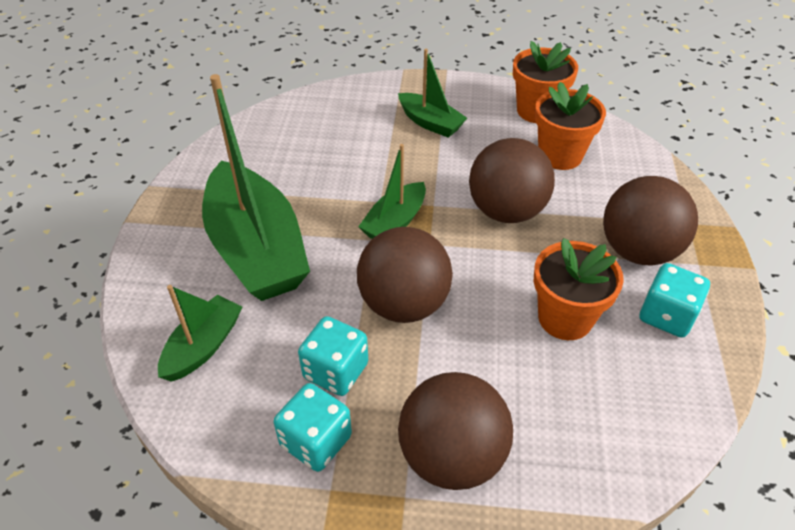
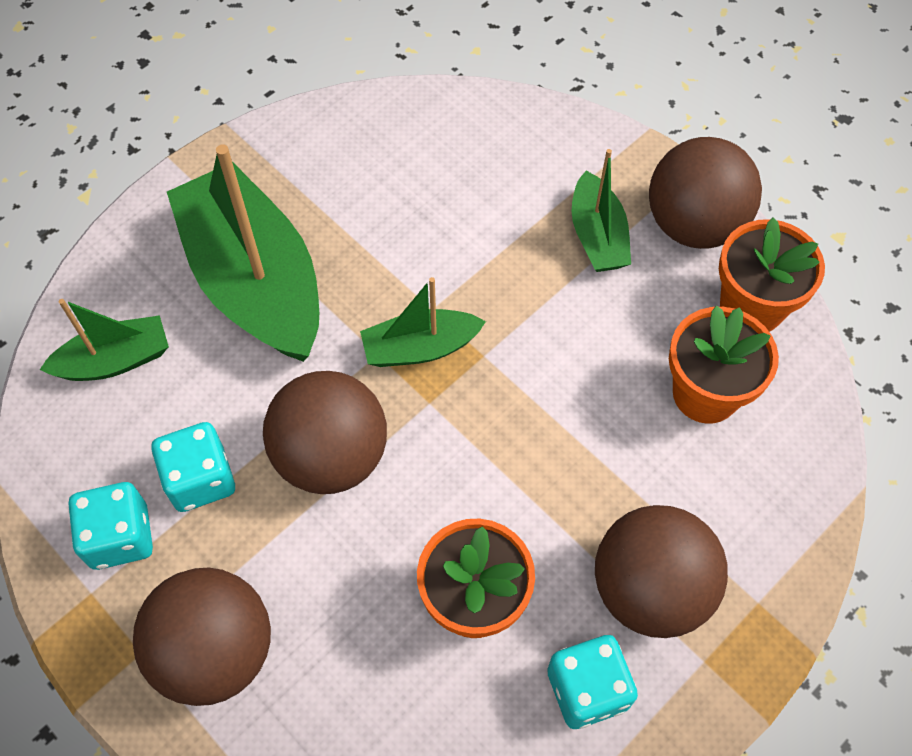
camera: 40 degrees right, 15 degrees up
(256, 249) = (255, 281): green boat -> green boat turned 135 degrees clockwise
(506, 211) = (555, 423): brown ball -> brown ball (694, 224)

